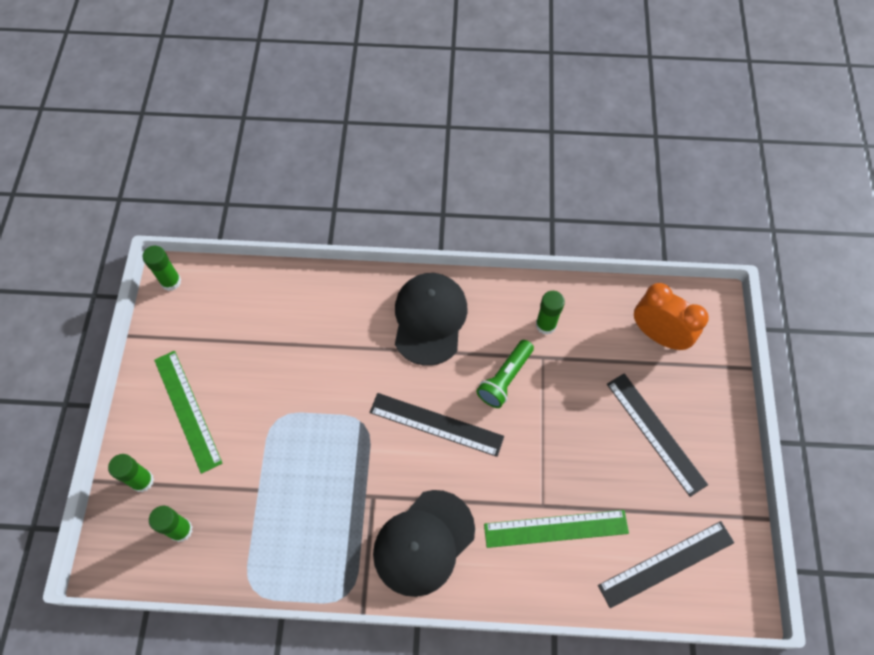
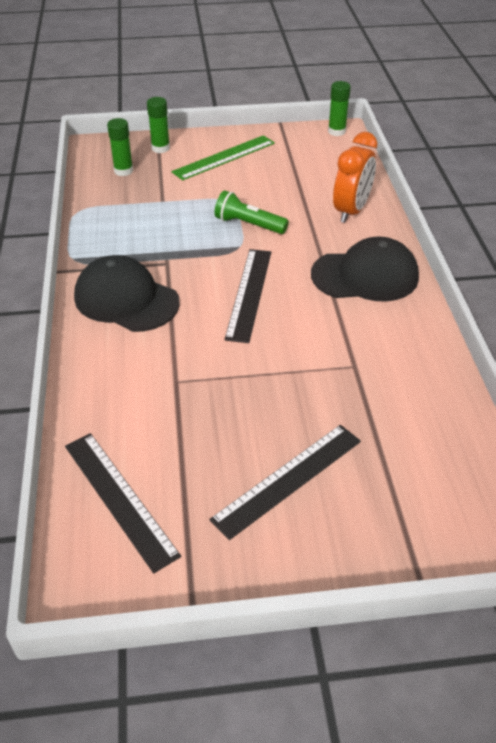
camera: 80 degrees right, 20 degrees down
(505, 379) = (316, 337): green flashlight -> green flashlight (248, 224)
(545, 325) = (397, 364): green glue stick -> none
(556, 528) = (151, 394): green ruler -> none
(658, 335) = (430, 475): orange clock -> orange clock (351, 211)

